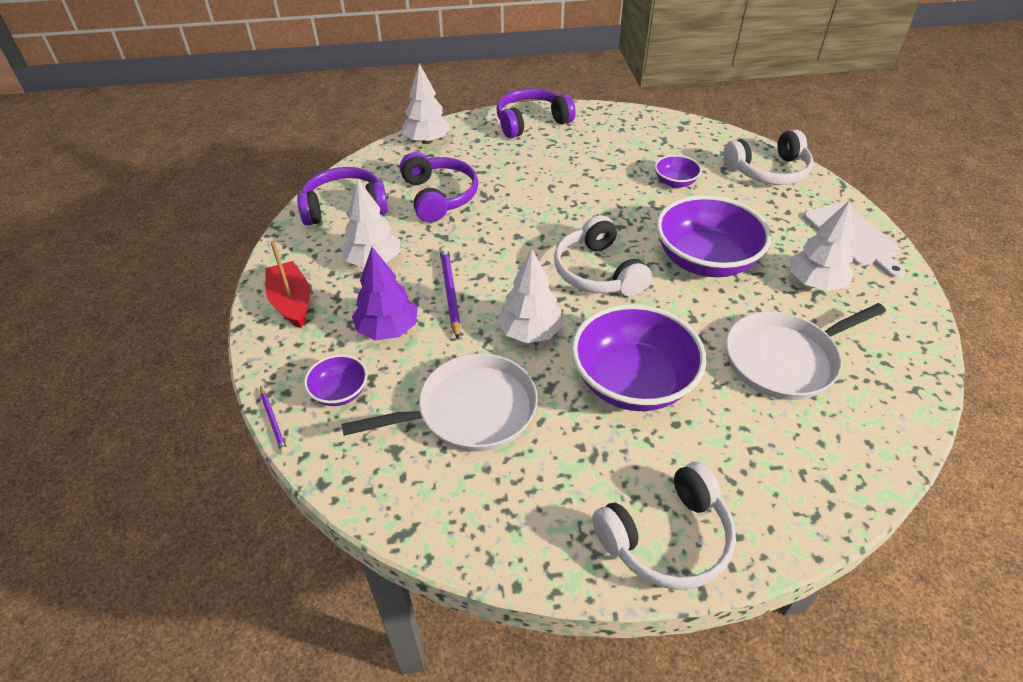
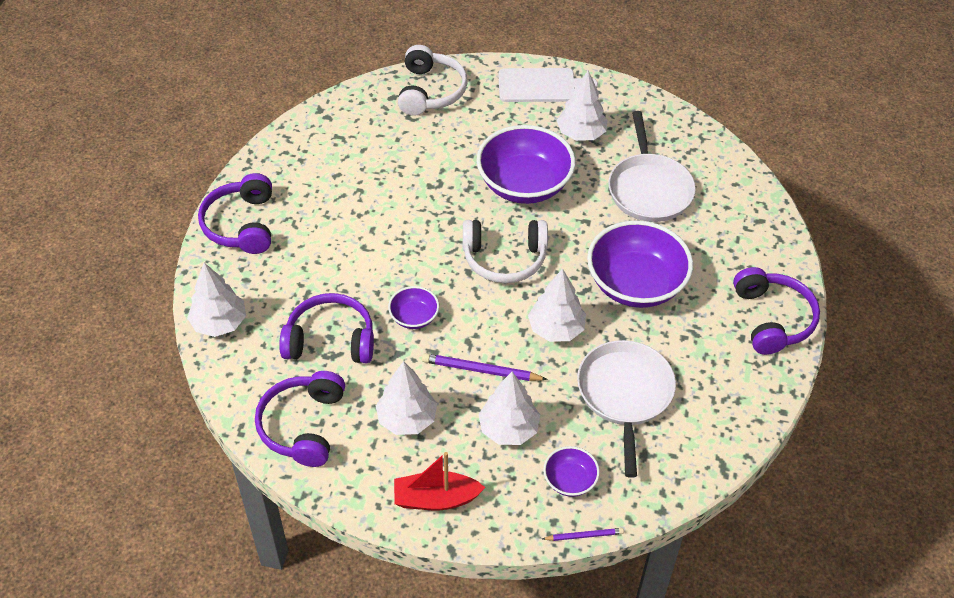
camera: 70 degrees left, 5 degrees up
(388, 330) = (508, 429): purple tree -> white tree
(667, 538) = (772, 319): white headphones -> purple headphones
(675, 182) = (410, 158): purple bowl -> purple bowl (414, 317)

